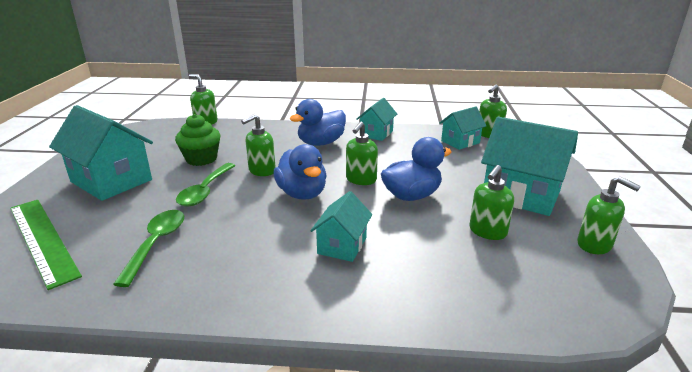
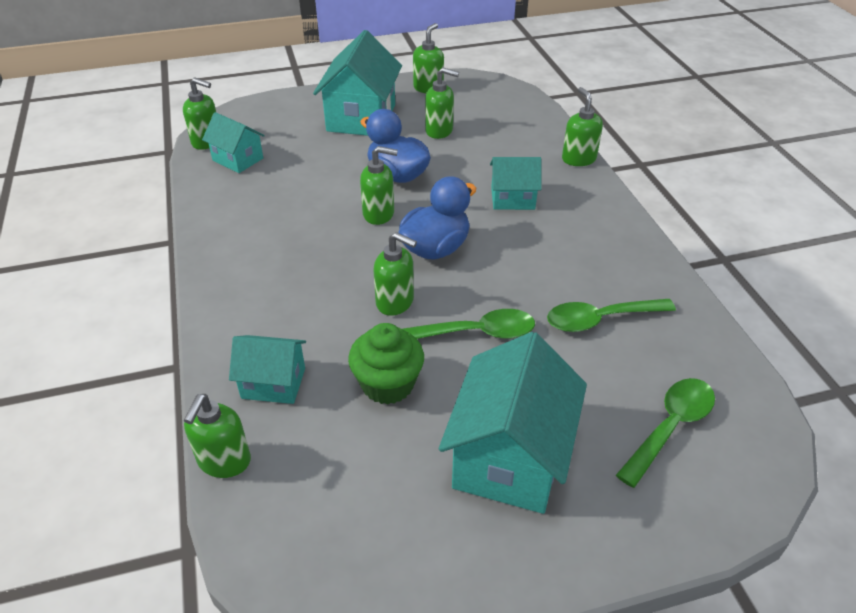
camera: 110 degrees left, 15 degrees up
(42, 239) = (670, 427): green ruler -> green spoon
(321, 143) = (279, 273): blue duck -> none
(376, 133) = (226, 229): turquoise house -> turquoise house (273, 383)
(394, 318) = (578, 159): none -> green soap dispenser

